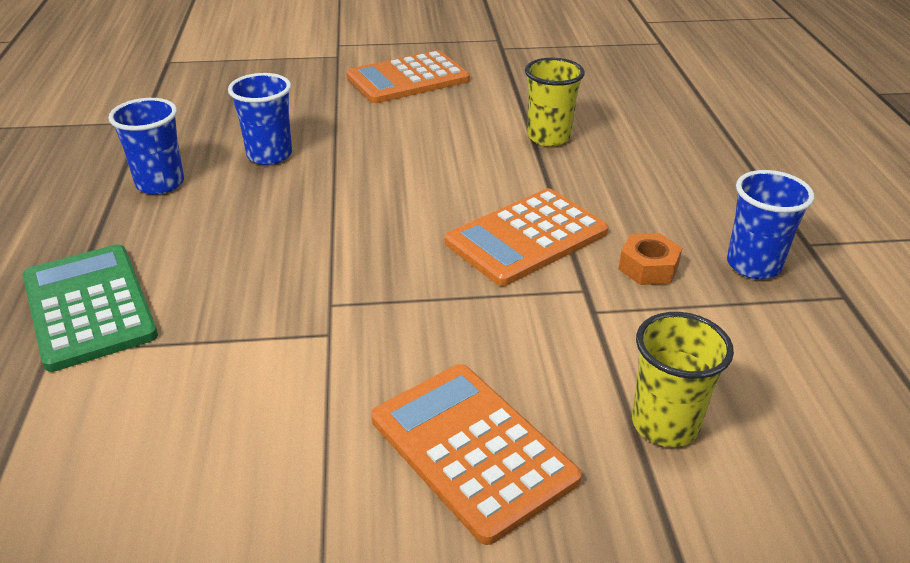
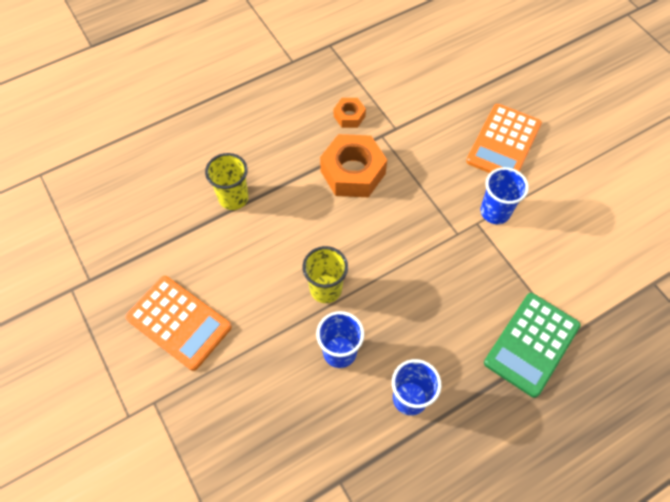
camera: 115 degrees left, 25 degrees up
(526, 238) = (352, 172): orange calculator -> orange nut
(665, 424) = (450, 89): yellow cup -> yellow cup (326, 289)
(753, 265) = (323, 78): blue cup -> blue cup (495, 212)

